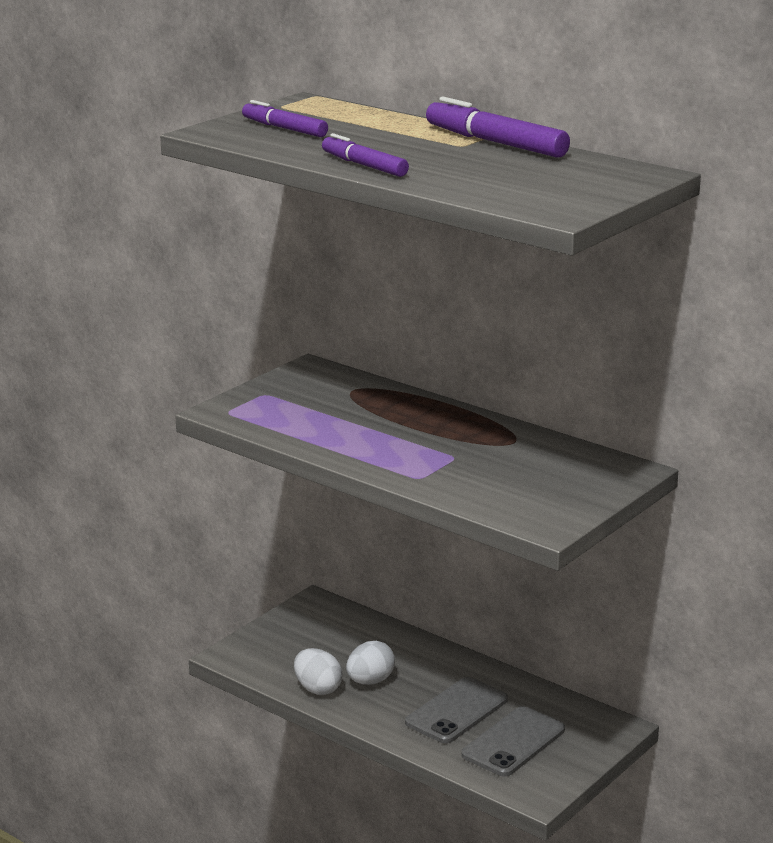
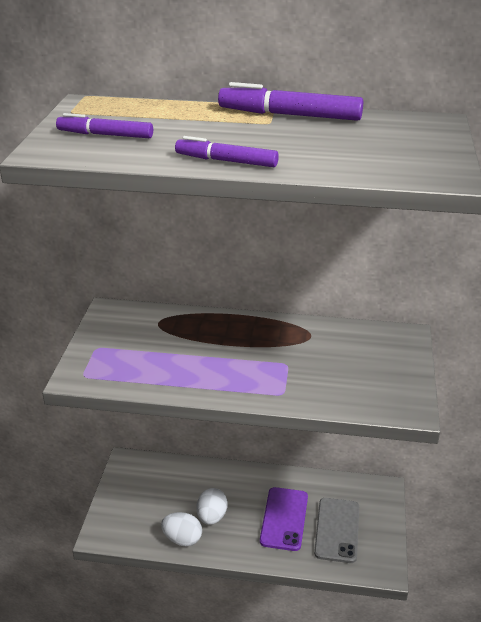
camera: 30 degrees left, 10 degrees up
(456, 711) = (284, 519): grey phone -> purple phone

